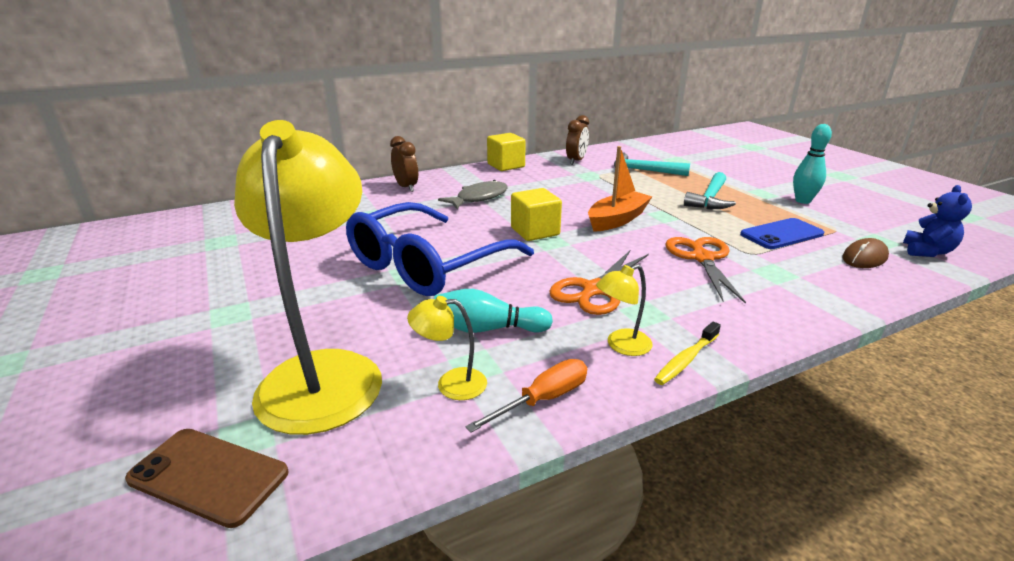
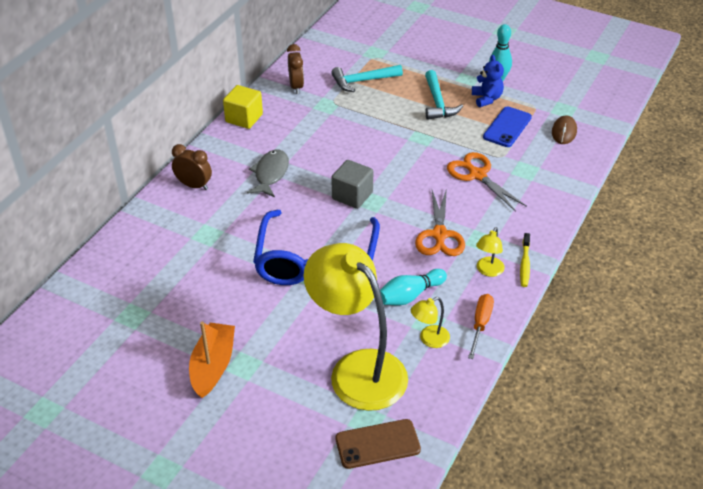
camera: 35 degrees left, 15 degrees up
(535, 231) = (352, 195): yellow cube -> grey cube
(617, 220) = (395, 156): orange boat -> orange boat (213, 366)
(927, 252) = (593, 110): blue teddy bear -> blue teddy bear (486, 99)

